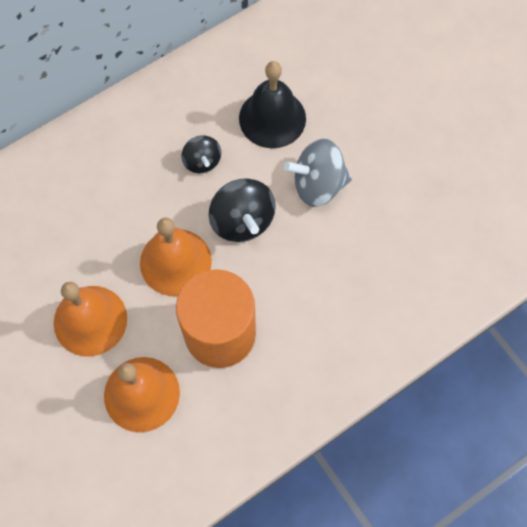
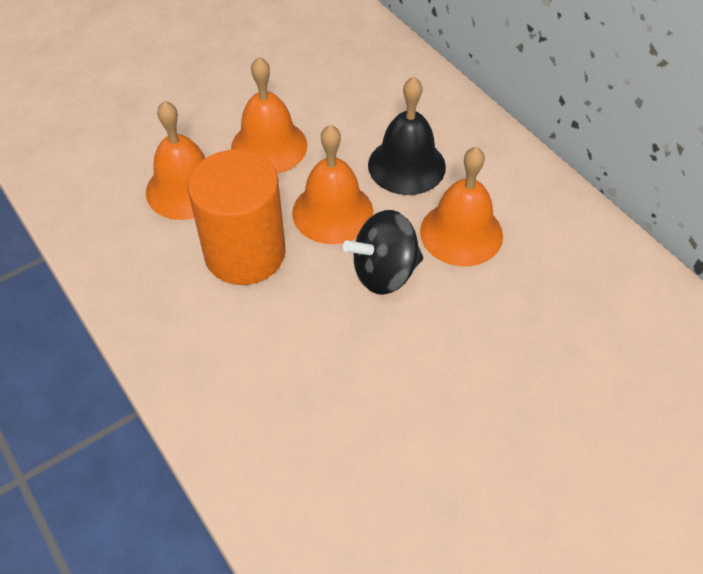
camera: 90 degrees right, 15 degrees down
(202, 162) = (461, 233): black spinning top -> orange bell
(272, 118) = (532, 303): black bell -> black bell (406, 165)
(318, 185) = (439, 353): grey spinning top -> none

